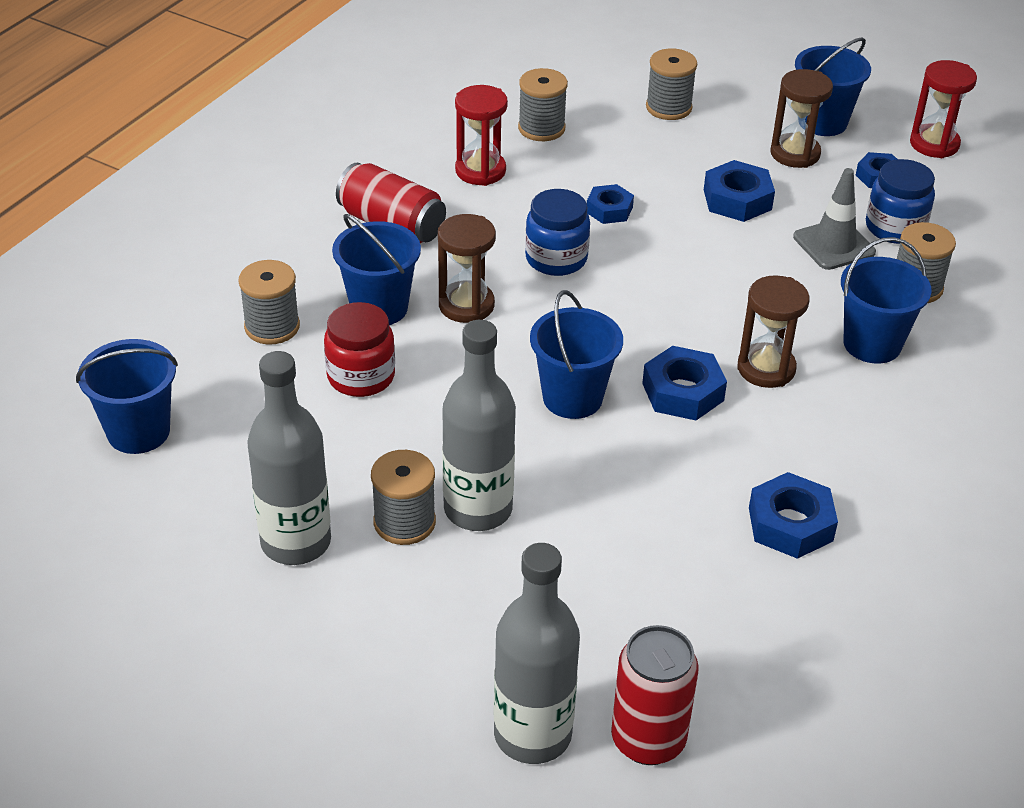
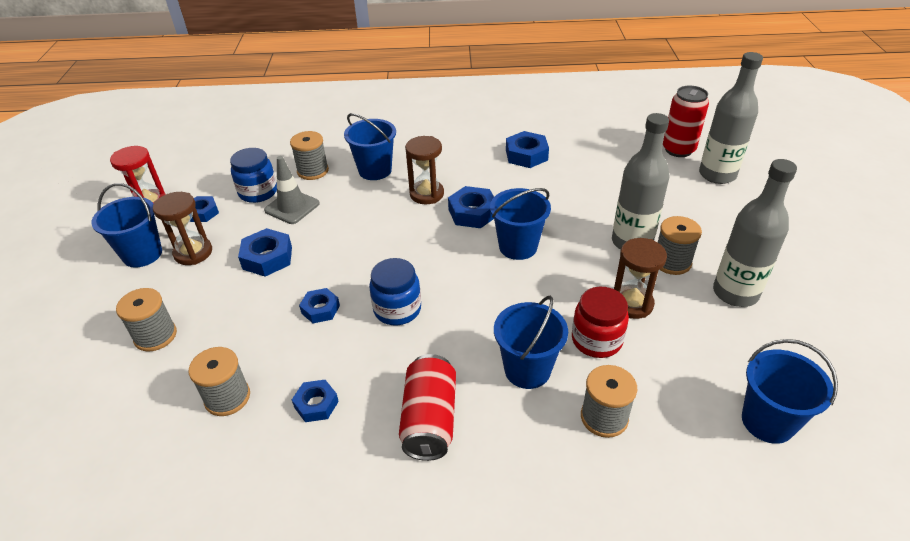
camera: 120 degrees left, 0 degrees up
(466, 305) = (483, 328): brown hourglass -> brown hourglass (632, 304)
(480, 171) = (316, 404): red hourglass -> blue nut

